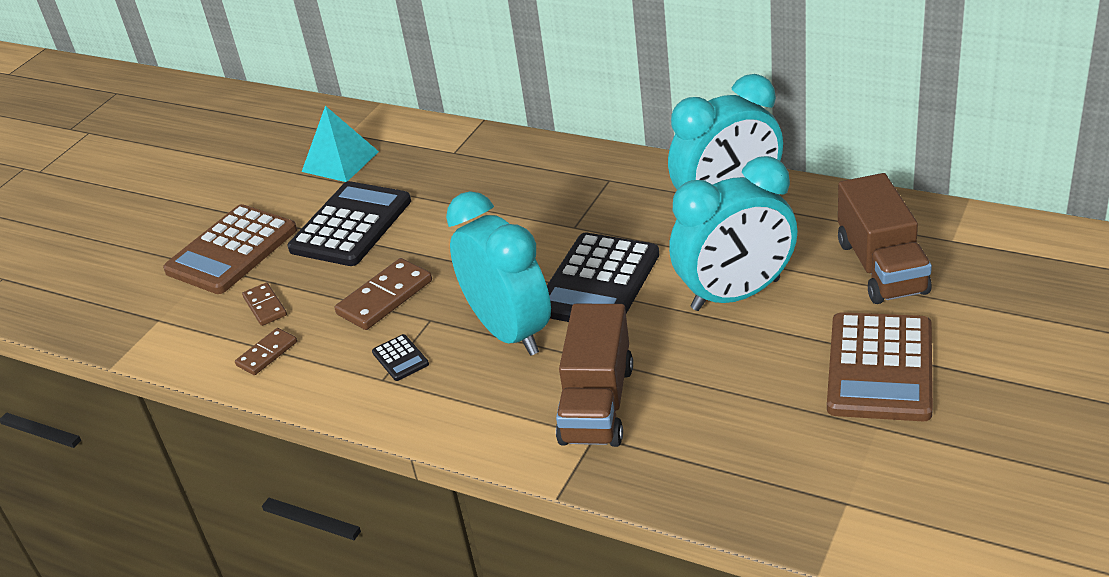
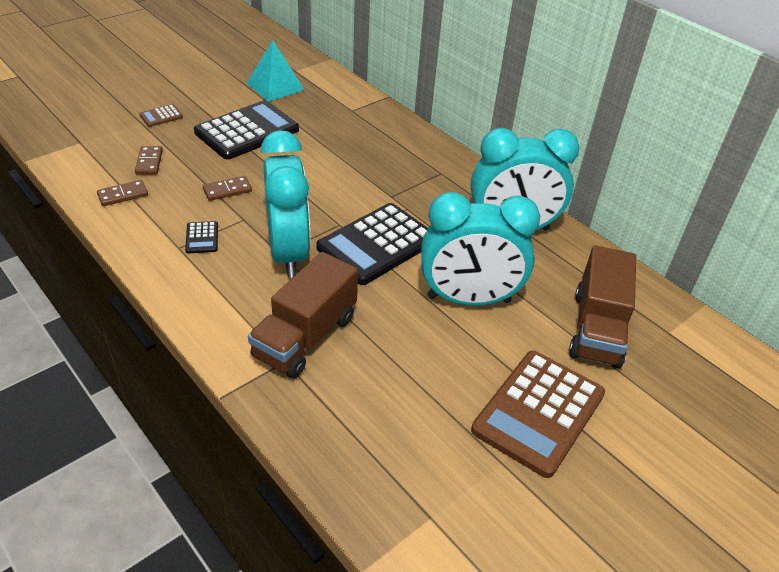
camera: 15 degrees right, 5 degrees up
(232, 251) = (161, 116): brown calculator -> brown calculator, size x0.42
(385, 298) = (227, 190): brown domino -> brown domino, size x0.61

